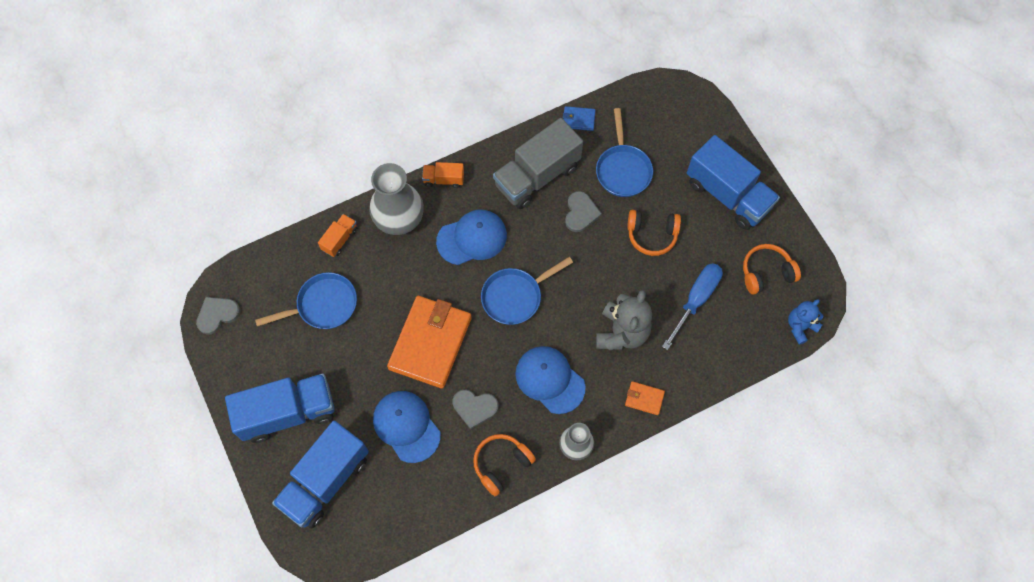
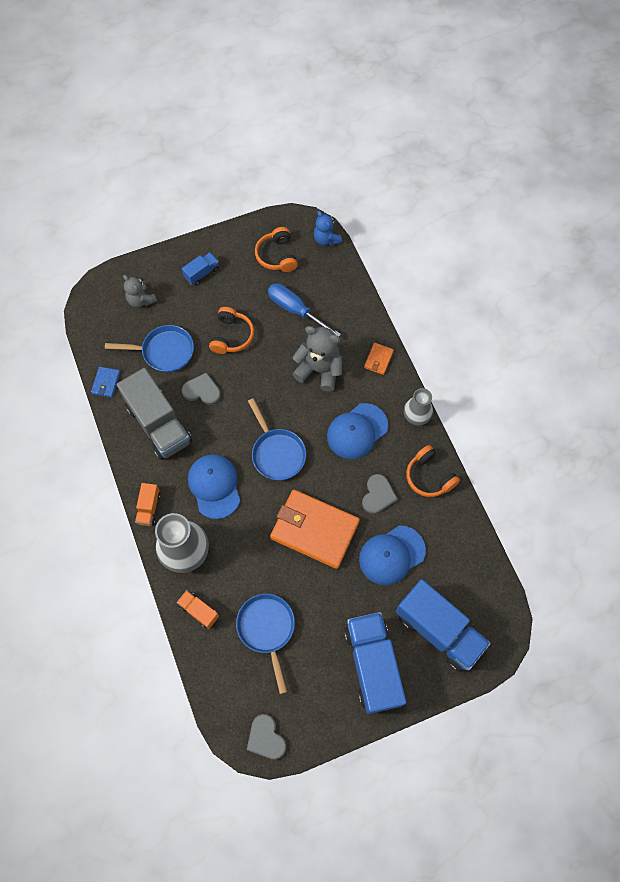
camera: 85 degrees left, 0 degrees up
(682, 138) = (141, 300): none -> grey teddy bear
(727, 195) = (202, 273): blue truck -> blue truck, size x0.46

